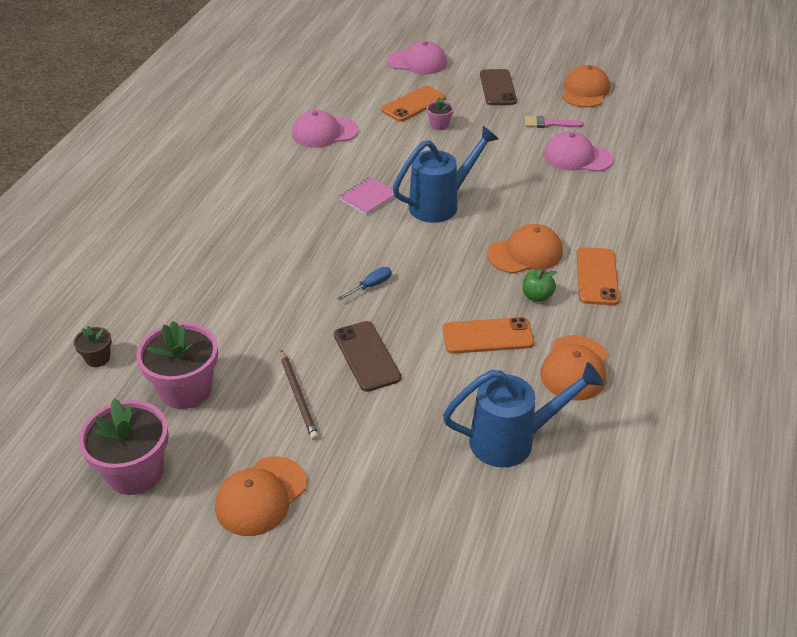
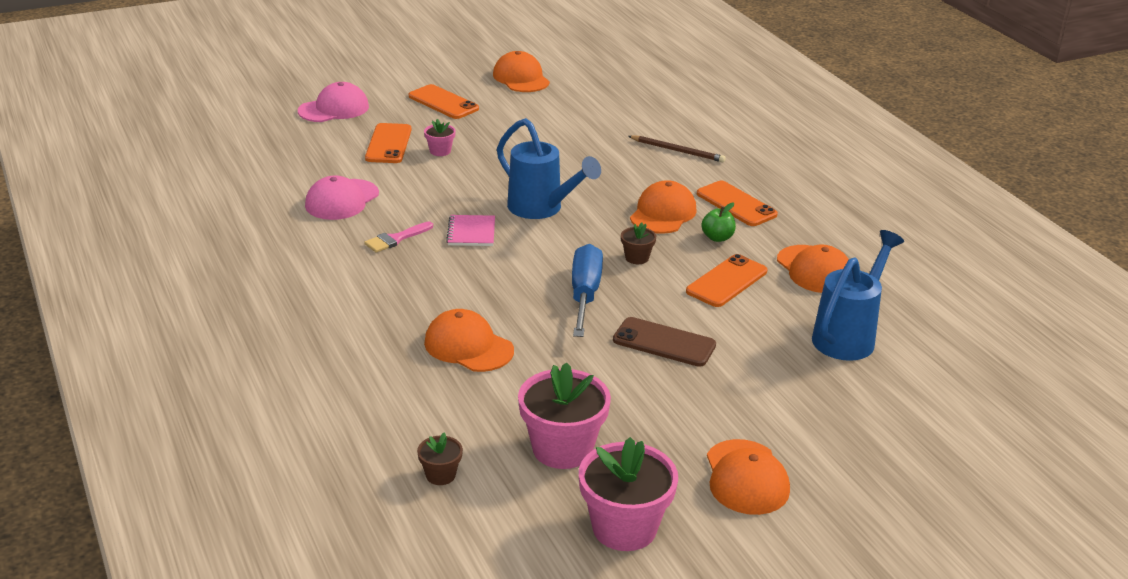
camera: 45 degrees left, 10 degrees down
(242, 280) = (468, 346): none -> orange cap
(298, 397) = (660, 399): brown pencil -> brown pencil (678, 151)
(371, 286) = (585, 294): blue screwdriver -> blue screwdriver, size x2.05
(441, 204) = (542, 209): blue watering can -> blue watering can turned 120 degrees clockwise
(450, 278) = (637, 258): none -> brown flower pot
(498, 88) = (443, 102): brown phone -> orange phone
(548, 124) = (530, 114): pink brush -> pink brush (396, 239)
(577, 157) = (592, 129): pink cap -> none

